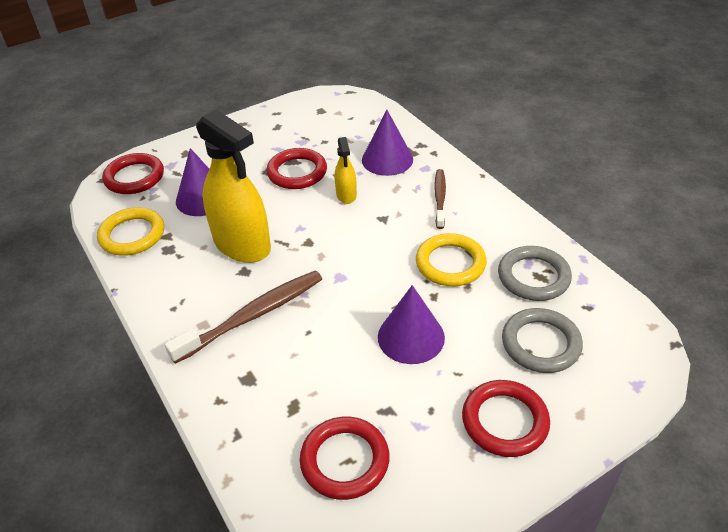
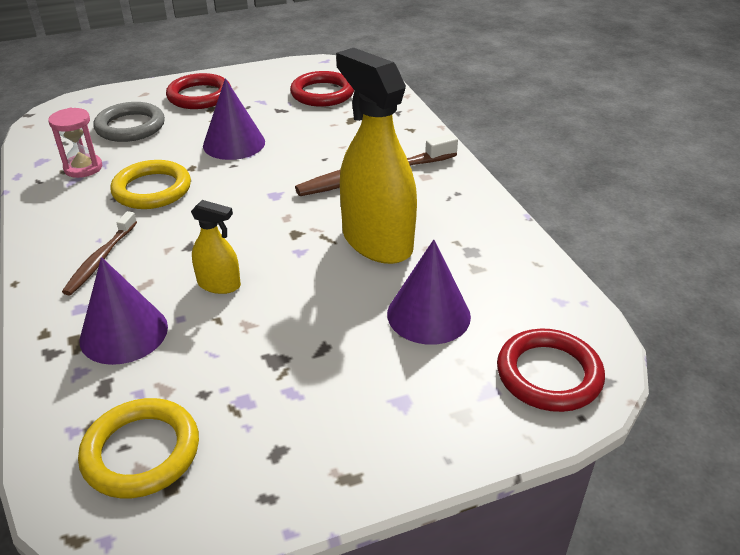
camera: 170 degrees left, 5 degrees down
(132, 235) = (524, 276): yellow ring -> yellow ring (141, 452)
(297, 172) = (274, 335): red ring -> none
(346, 195) = (219, 284): yellow spray bottle -> yellow spray bottle turned 105 degrees clockwise
(533, 277) = (83, 168): grey ring -> pink hourglass

